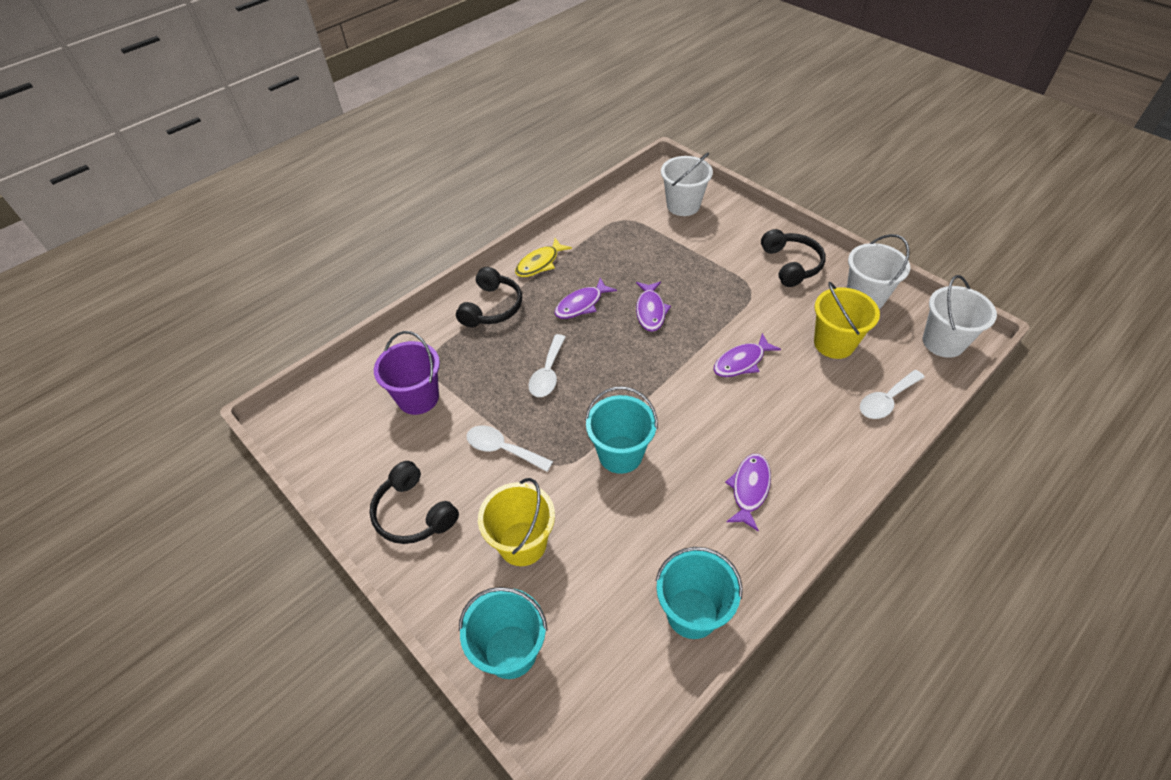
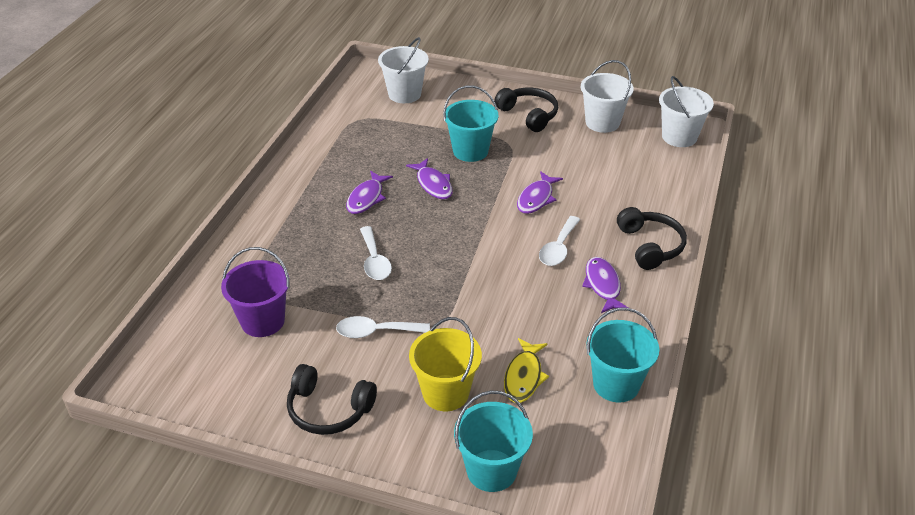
camera: 30 degrees left, 10 degrees down
(492, 307) = (281, 226): black headphones -> black headphones (650, 246)
(540, 263) = (302, 177): yellow fish -> yellow fish (524, 377)
(620, 454) = (483, 298): turquoise bucket -> turquoise bucket (470, 151)
(834, 343) = (600, 162): yellow bucket -> none
(886, 400) = (664, 190): white spoon -> white spoon (558, 248)

